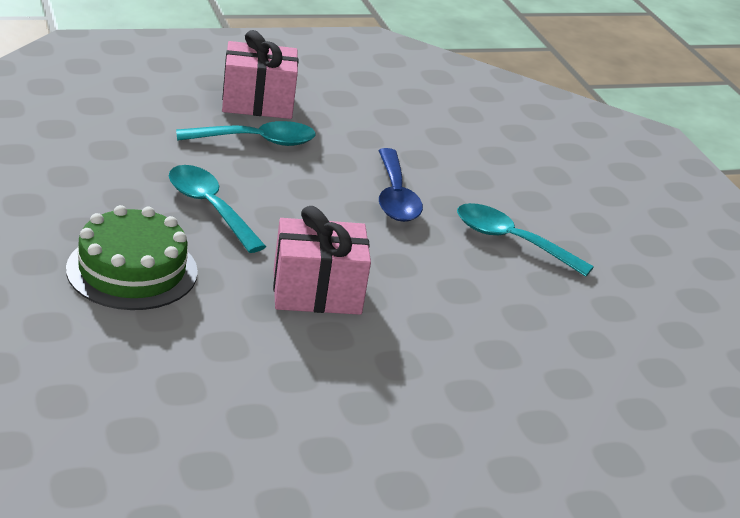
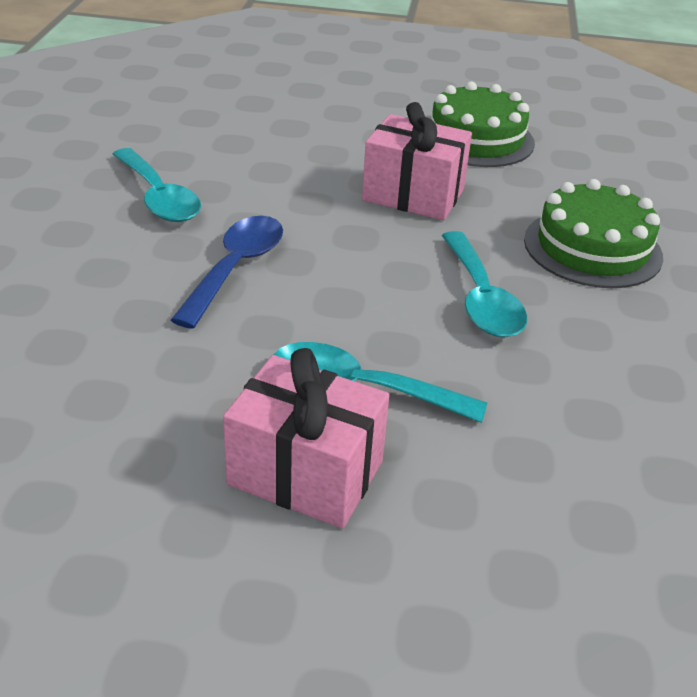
camera: 150 degrees left, 5 degrees up
(299, 389) = (476, 139): none -> green cake

